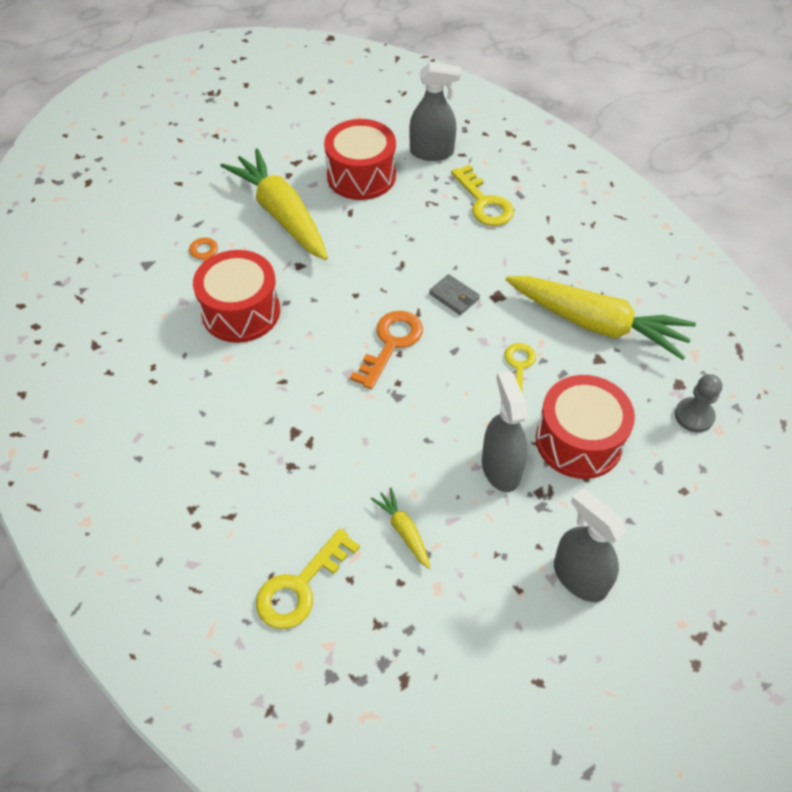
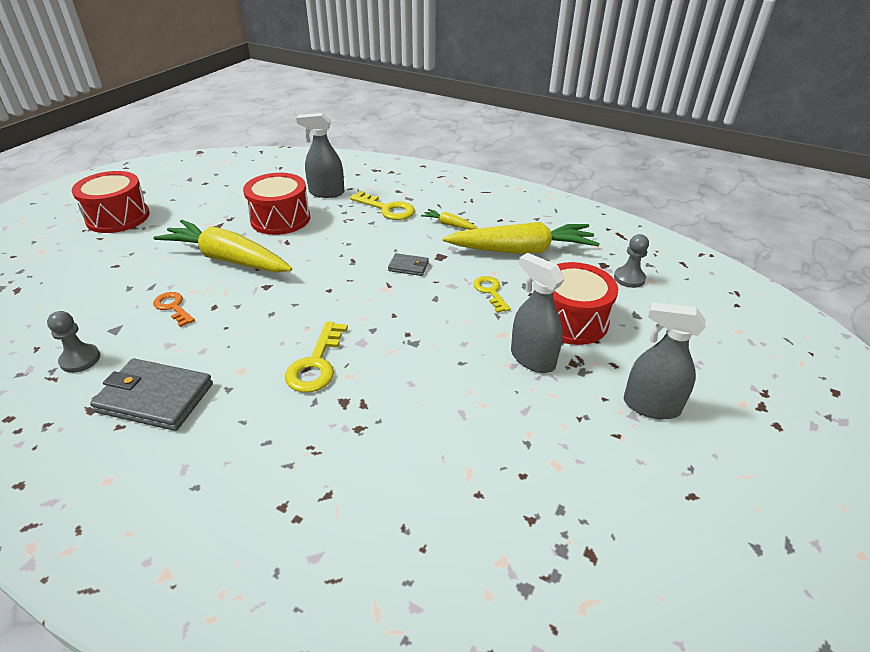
camera: 30 degrees left, 15 degrees down
(107, 287) = (80, 359): none -> grey pawn
(146, 355) = (155, 398): none -> grey wallet
(241, 312) = (233, 333): red drum -> red drum (118, 217)
(300, 587) = (438, 523): yellow key -> yellow key (316, 364)
(391, 344) = (382, 311): orange key -> none
(404, 531) = (494, 434): yellow carrot -> yellow carrot (449, 224)
(432, 152) = (326, 193): grey spray bottle -> grey spray bottle turned 150 degrees counterclockwise

